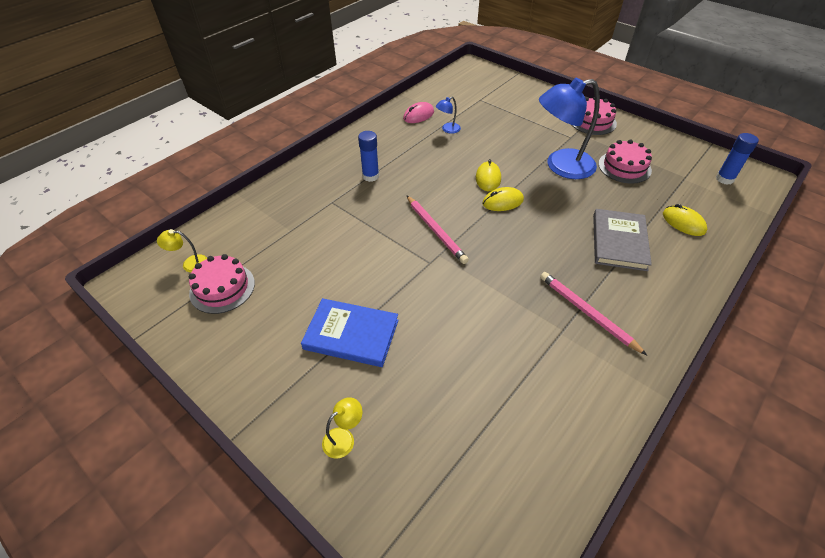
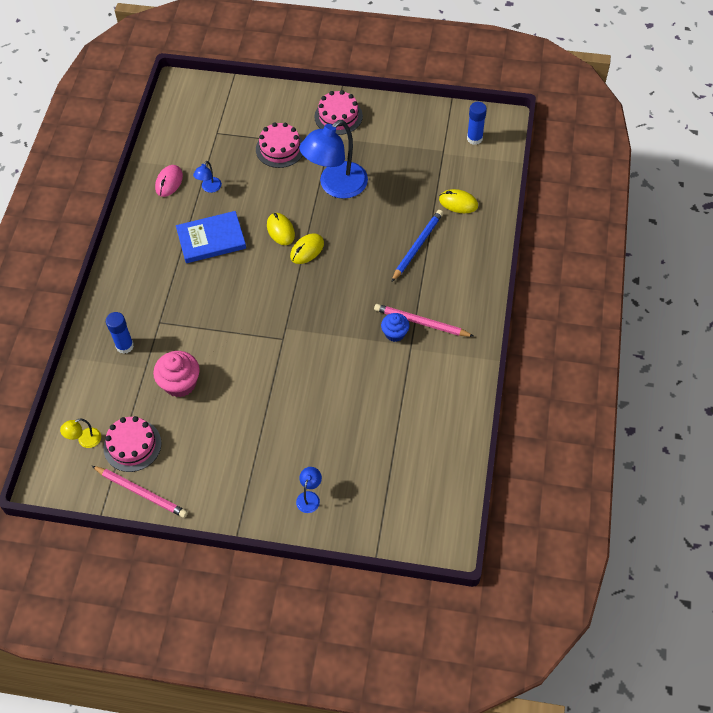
camera: 30 degrees left, 10 degrees up
(308, 256) = (180, 383): none -> pink cupcake
(344, 438) = (309, 497): yellow lamp -> blue lamp
(351, 334) = (263, 427): blue book -> blue book (211, 239)
(370, 176) = (174, 277): blue glue stick -> blue glue stick (125, 346)
(435, 230) = (268, 306): pink pencil -> pink pencil (141, 492)
(550, 310) = (395, 333): none -> blue cupcake
(619, 242) = (417, 246): grey book -> blue pencil
(624, 167) = (389, 162): pink cake -> pink cake (280, 148)

